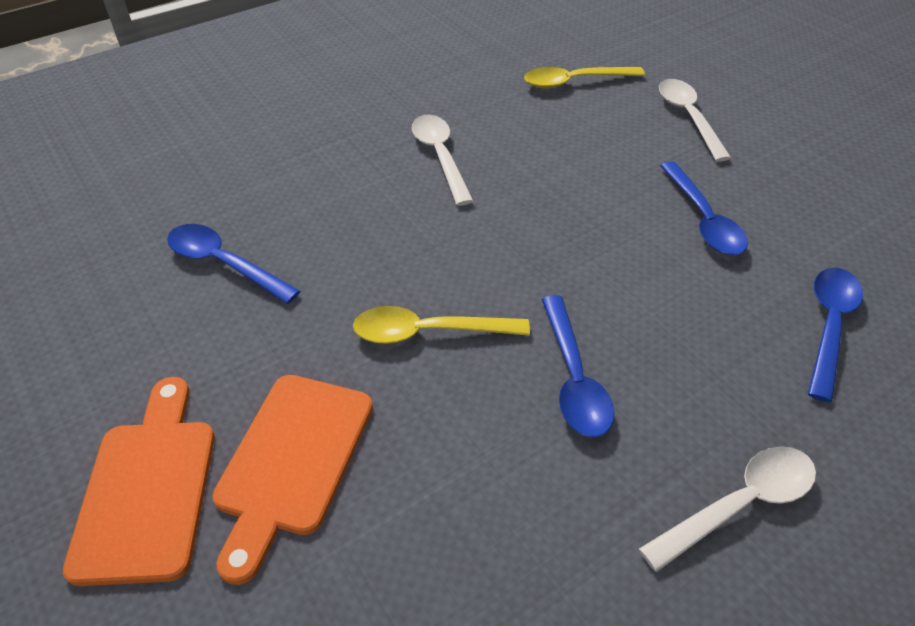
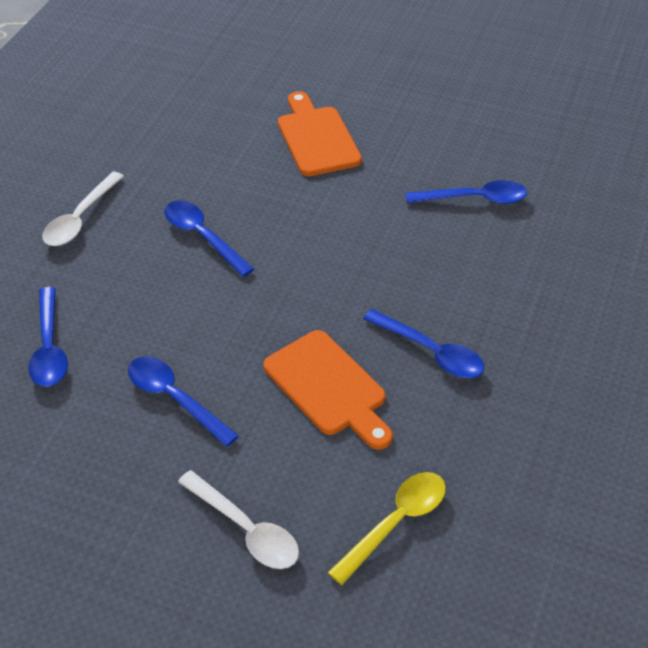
camera: 145 degrees right, 0 degrees up
(148, 488) = (368, 102): orange cutting board -> orange cutting board (329, 387)
(428, 332) = (308, 221): yellow spoon -> none
(440, 156) = (431, 352): white spoon -> blue spoon

